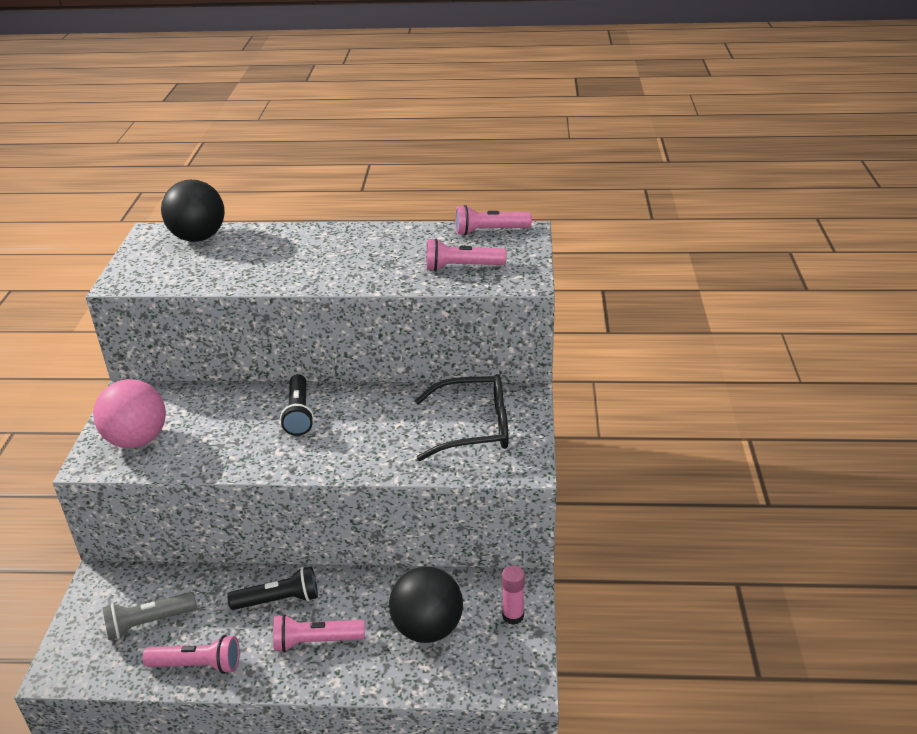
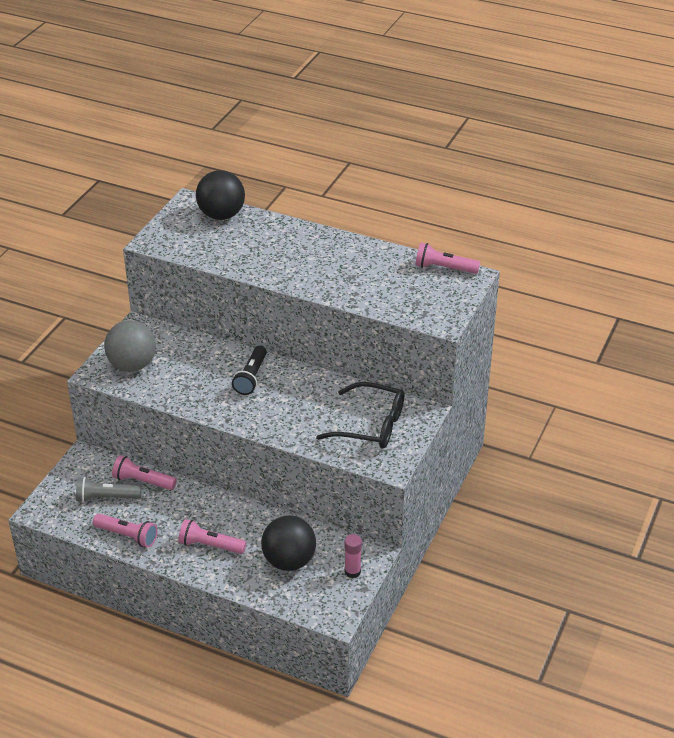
camera: 20 degrees right, 5 degrees up
(137, 439) = (132, 365): pink ball -> grey ball
(279, 600) = (197, 509): black flashlight -> none
(462, 267) = (403, 296): pink flashlight -> pink flashlight (143, 481)

